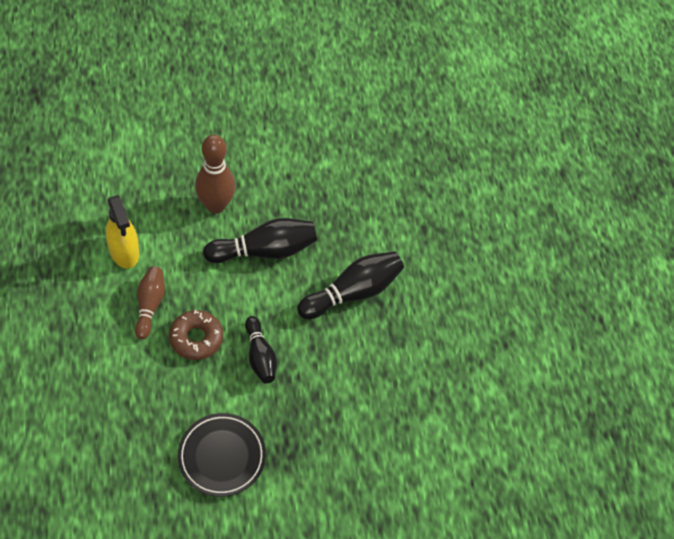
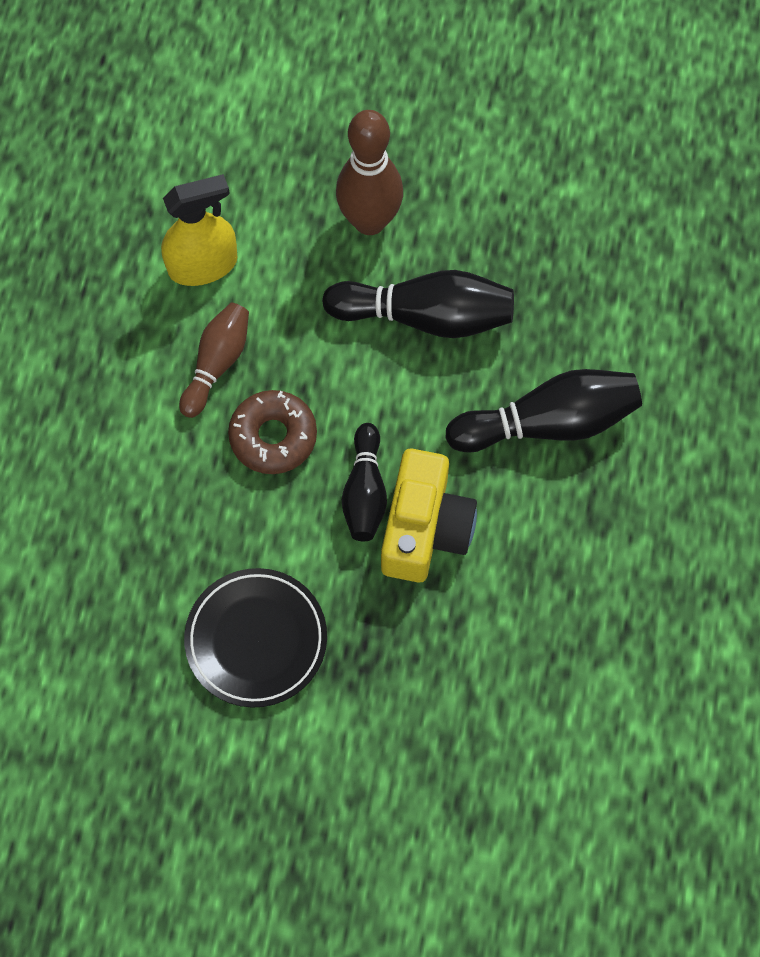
camera: 25 degrees right, 10 degrees up
(124, 251) = (203, 265): yellow spray bottle -> yellow spray bottle turned 105 degrees counterclockwise
(301, 368) = (425, 528): none -> yellow camera

